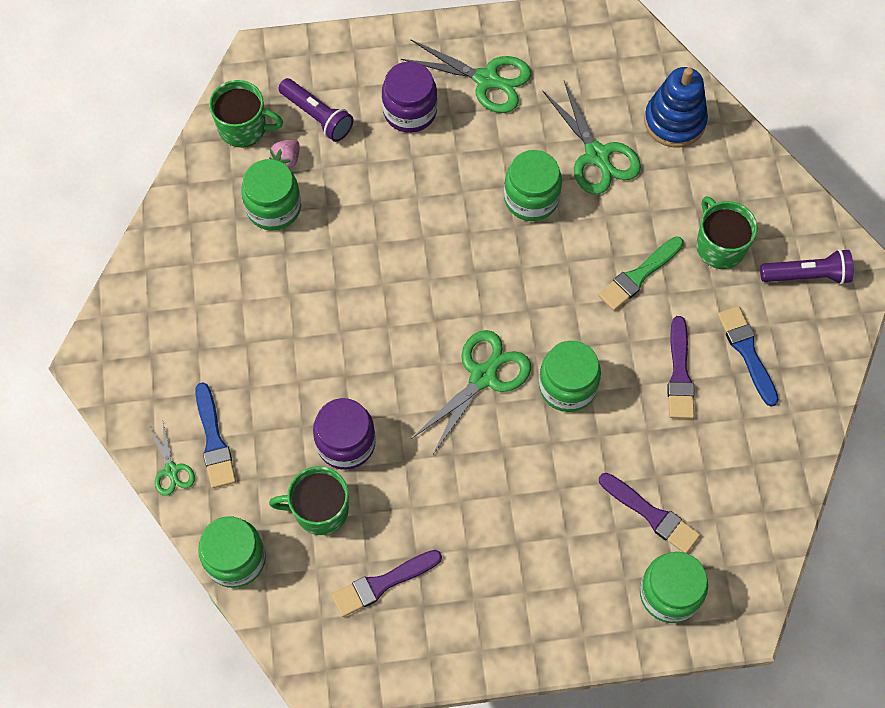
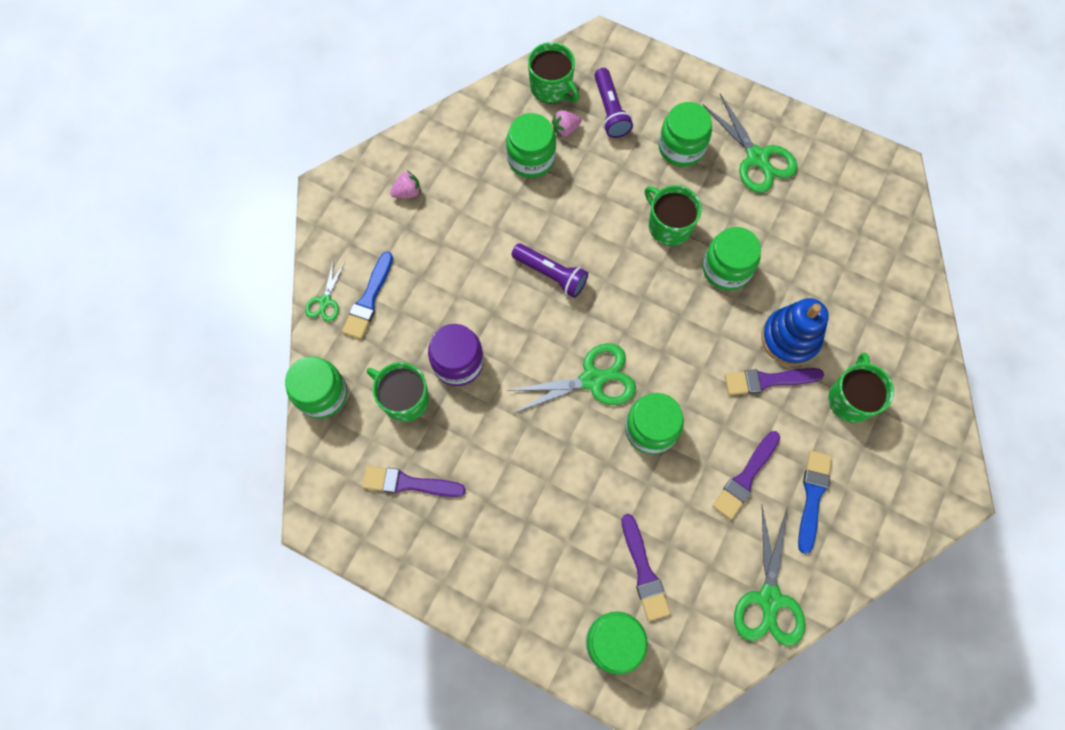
camera: 35 degrees right, 5 degrees up
(175, 314) = (407, 192): none -> pink strawberry
(410, 111) = (681, 147): purple jar -> green jar
(450, 191) = (668, 225): none -> green mug
(597, 155) = (802, 267): green scissors -> green scissors (769, 599)
(638, 275) = (768, 380): green brush -> purple brush
(674, 121) = (884, 278): blue stacking toy -> blue stacking toy (790, 338)
(807, 275) = (907, 468): purple flashlight -> purple flashlight (551, 274)

